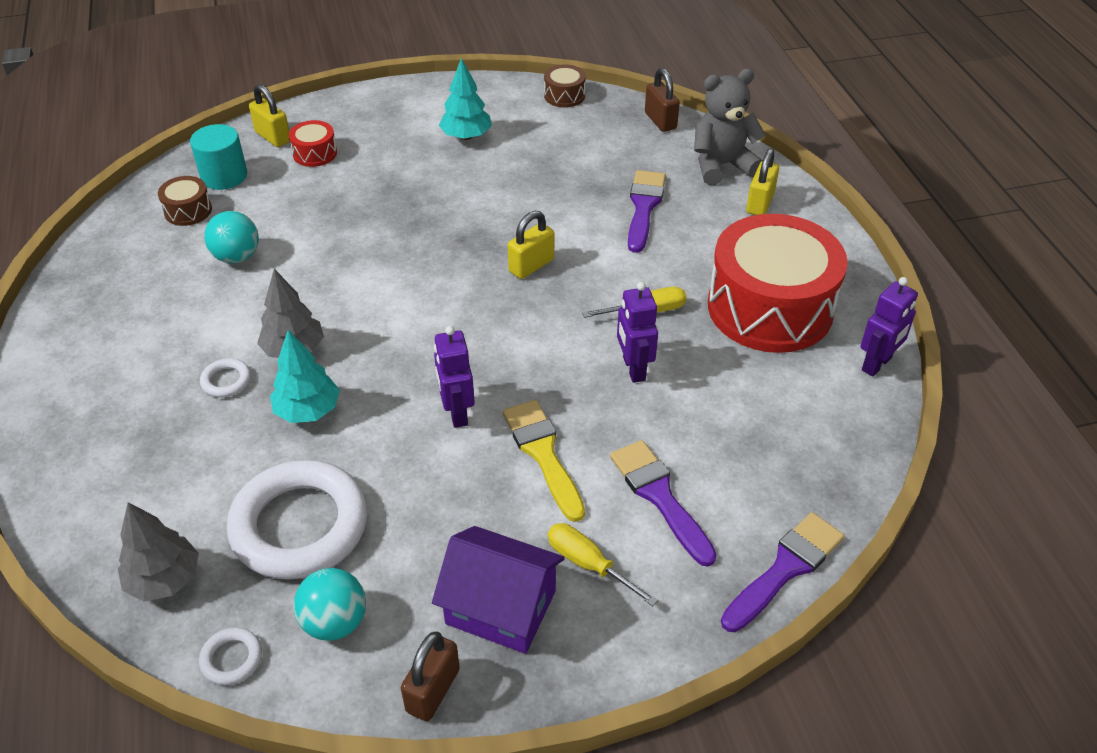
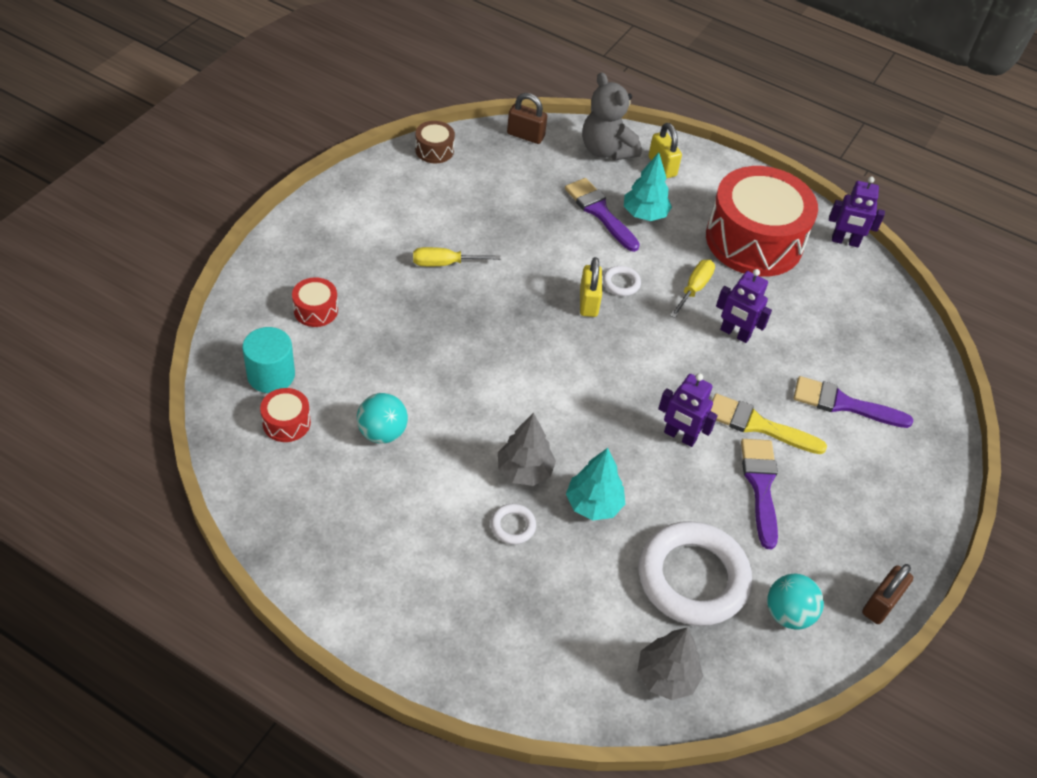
camera: 50 degrees left, 5 degrees up
(188, 211) = (286, 422): brown drum -> red drum
(232, 659) = (767, 683): white ring -> white ring (621, 283)
(273, 137) = (260, 316): yellow padlock -> none
(433, 690) = (881, 604): brown padlock -> brown padlock turned 60 degrees clockwise
(466, 136) = (410, 226): turquoise tree -> turquoise tree (644, 214)
(500, 607) = (852, 531): purple house -> none
(588, 564) = (860, 471): yellow screwdriver -> yellow screwdriver (445, 263)
(721, 165) = (606, 150): grey teddy bear -> grey teddy bear turned 60 degrees counterclockwise
(785, 569) = (942, 398): purple brush -> purple brush (760, 486)
(877, 364) = (845, 241): purple robot -> purple robot turned 105 degrees clockwise

